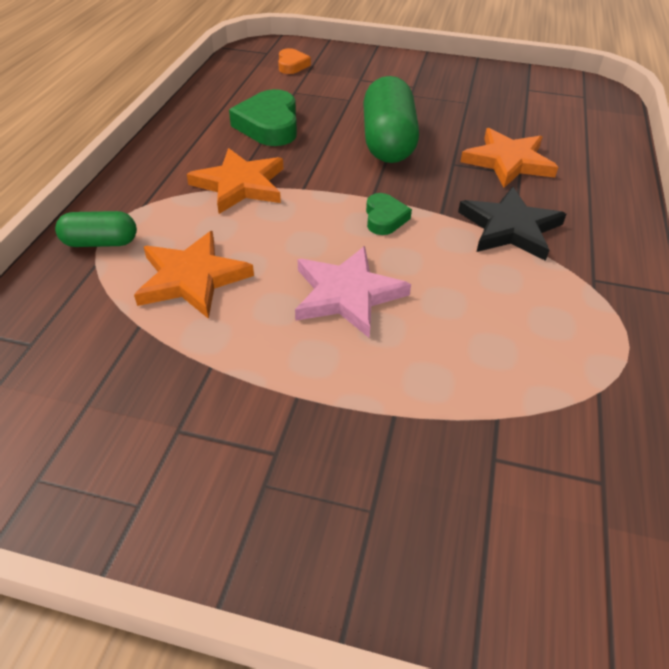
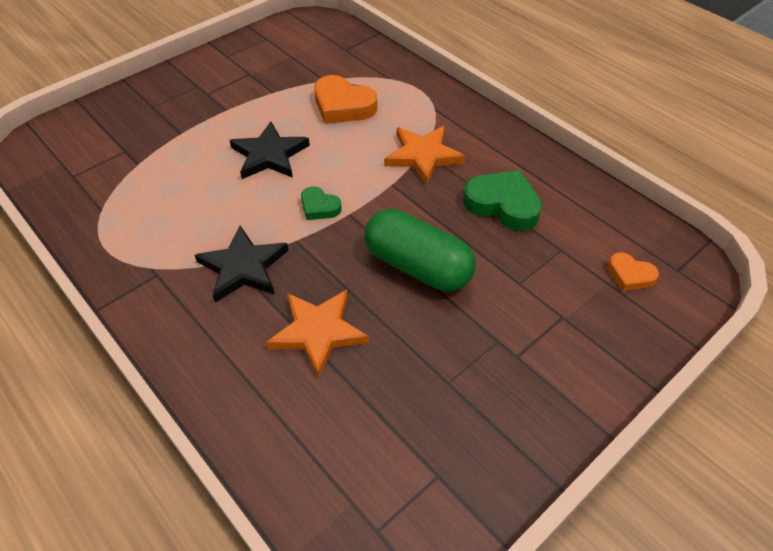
camera: 125 degrees right, 5 degrees up
(100, 242) = (408, 84): green capsule -> none
(192, 278) = (343, 106): orange star -> orange heart
(347, 294) = (269, 155): pink star -> black star

